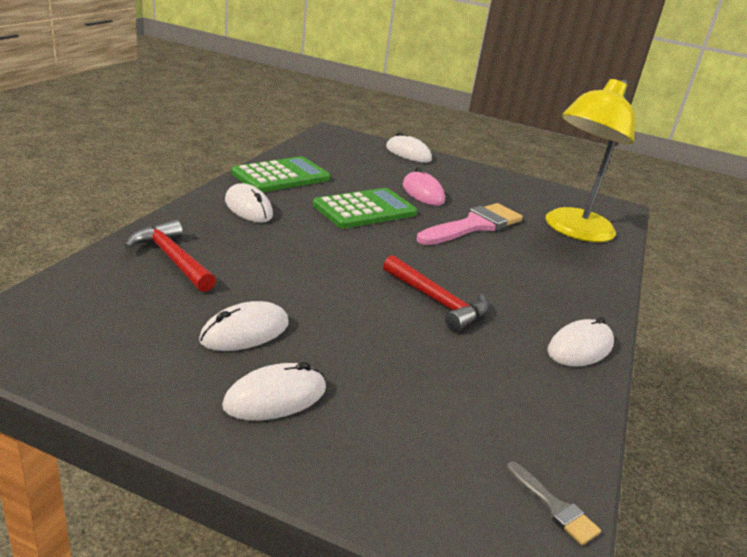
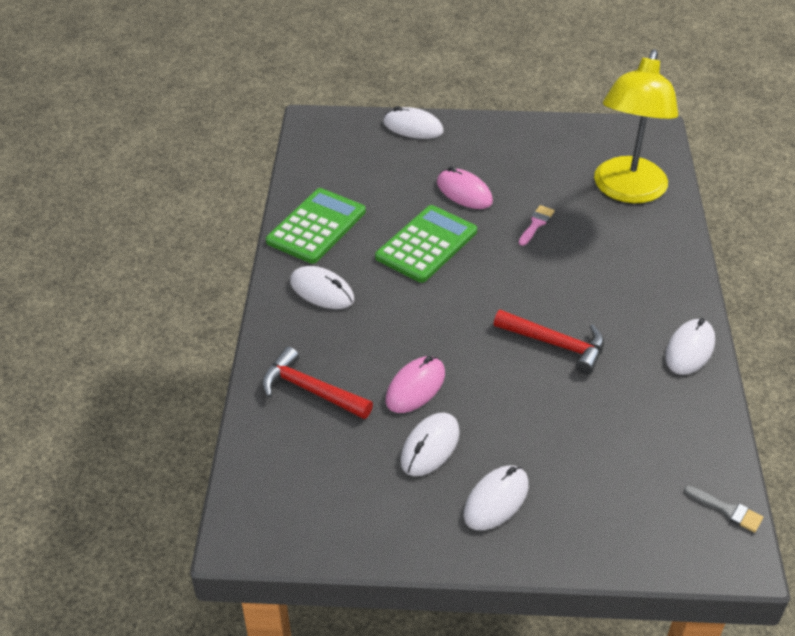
camera: 15 degrees left, 15 degrees up
(272, 287) = (415, 387): none -> pink mouse
(474, 225) = (536, 224): pink brush -> pink brush, size x0.45

